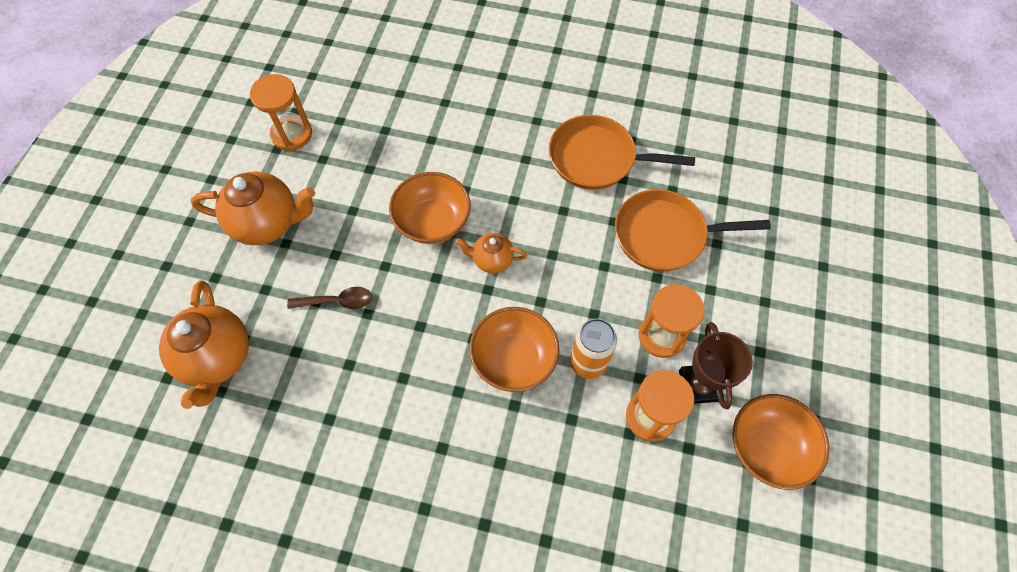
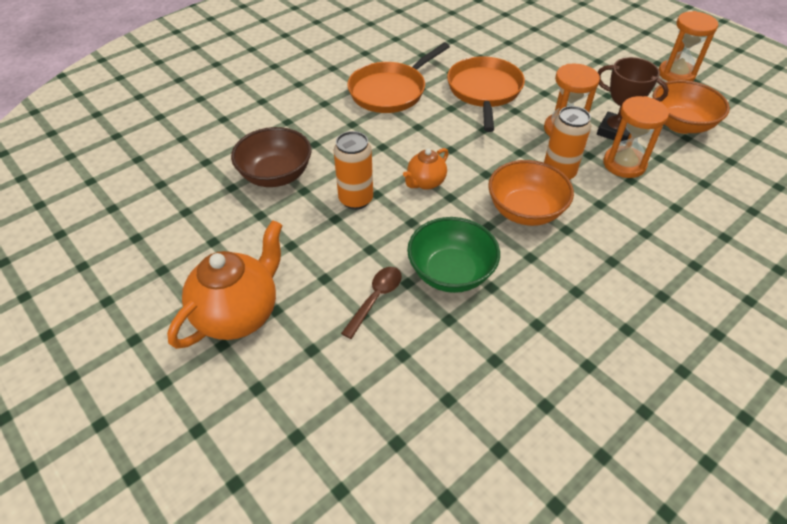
camera: 55 degrees left, 15 degrees down
(217, 358) = (356, 428): orange teapot -> none
(292, 134) = (159, 251): orange hourglass -> orange hourglass (676, 74)
(398, 339) = (451, 272): none -> green bowl
(419, 149) = (276, 175): none -> brown bowl
(433, 222) = (356, 199): orange bowl -> orange can
(665, 235) = (484, 91): orange pan -> orange pan turned 150 degrees clockwise

